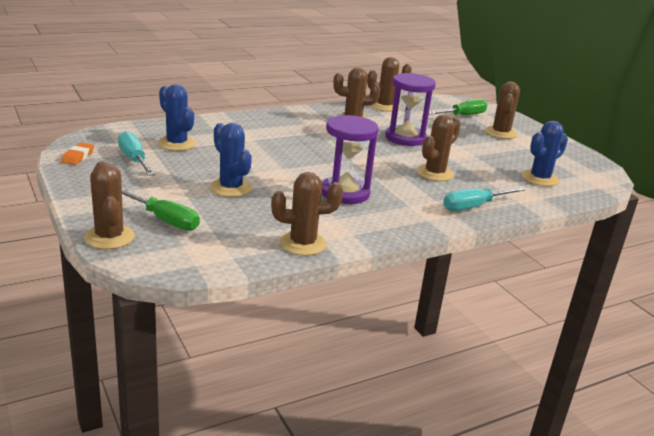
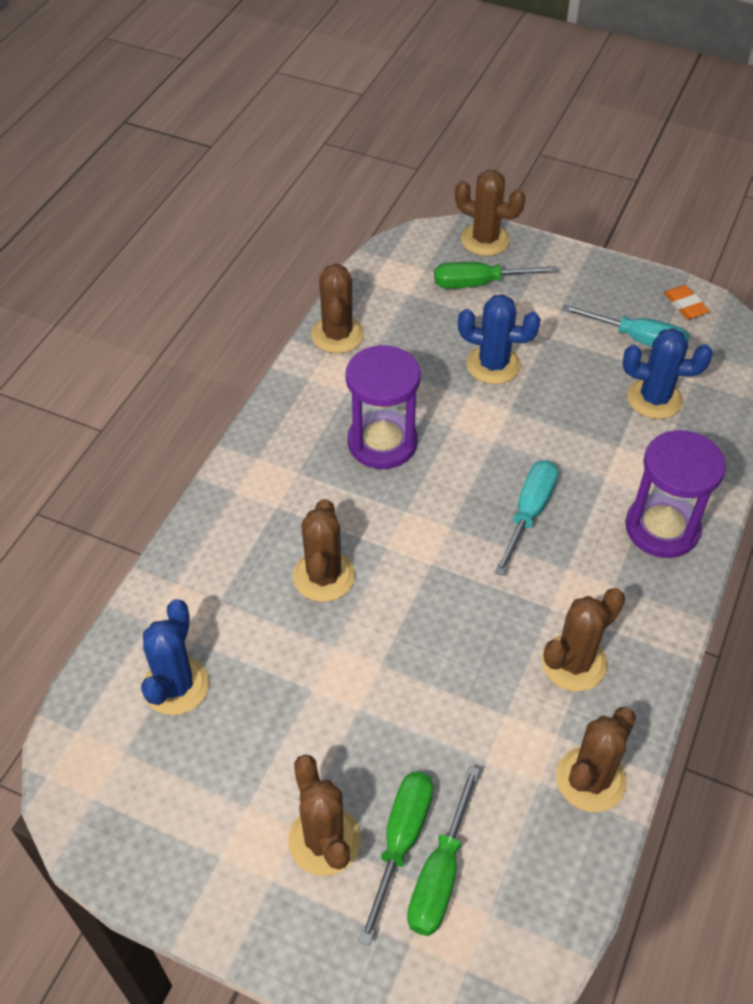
camera: 145 degrees right, 25 degrees up
(303, 244) = (337, 335): brown cactus -> brown cactus turned 45 degrees counterclockwise
(405, 138) = (446, 661): purple hourglass -> purple hourglass (662, 528)
(470, 123) = (401, 841): none -> green screwdriver
(474, 206) = (224, 526): turquoise screwdriver -> turquoise screwdriver (529, 513)

